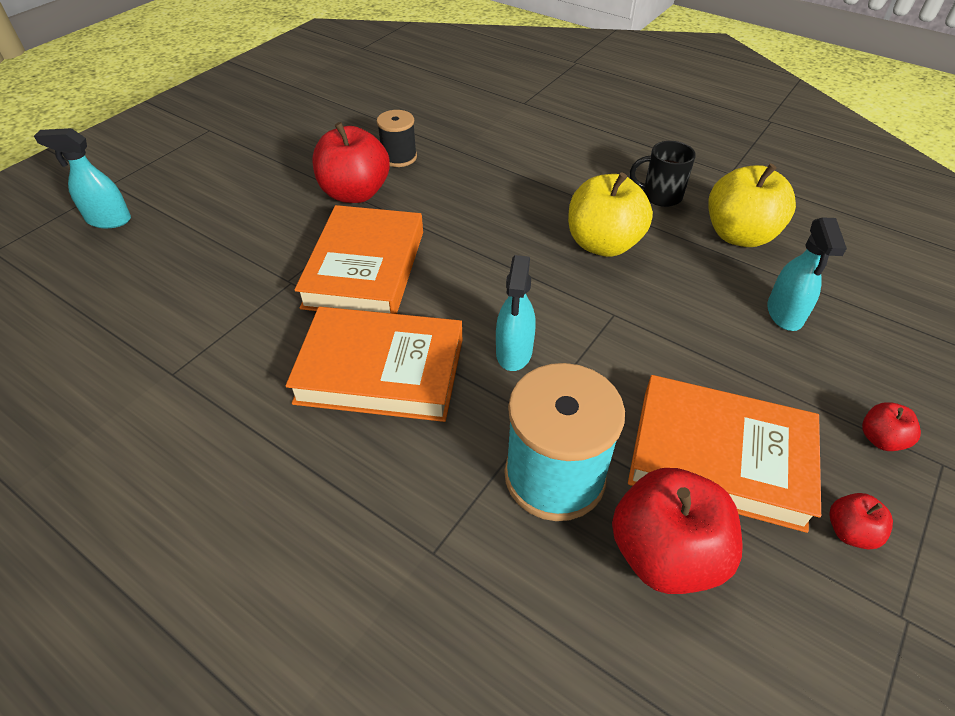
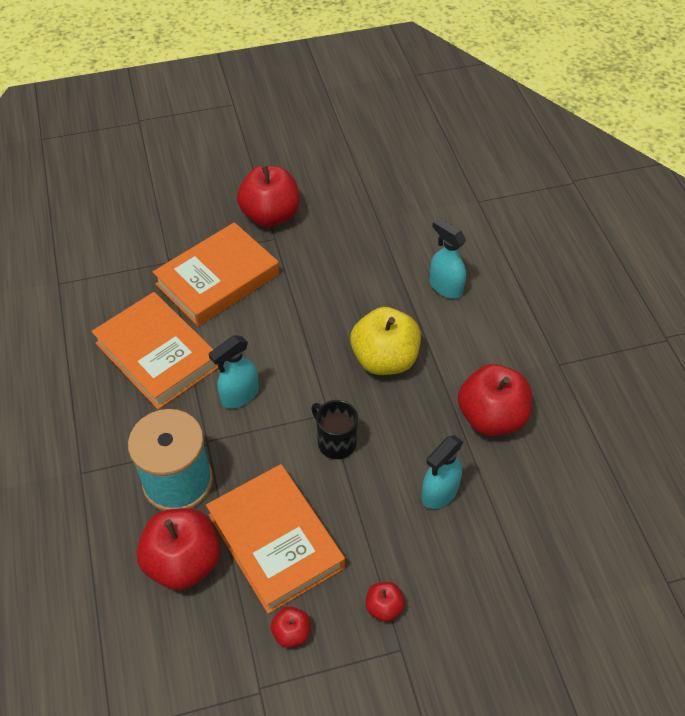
camera: 40 degrees right, 5 degrees up
(108, 220) = (114, 150): turquoise spray bottle -> turquoise spray bottle (445, 287)
(399, 157) = (330, 201): black spool -> none
(660, 196) = (476, 348): black mug -> black mug (336, 442)
(739, 235) = (491, 417): yellow apple -> red apple

